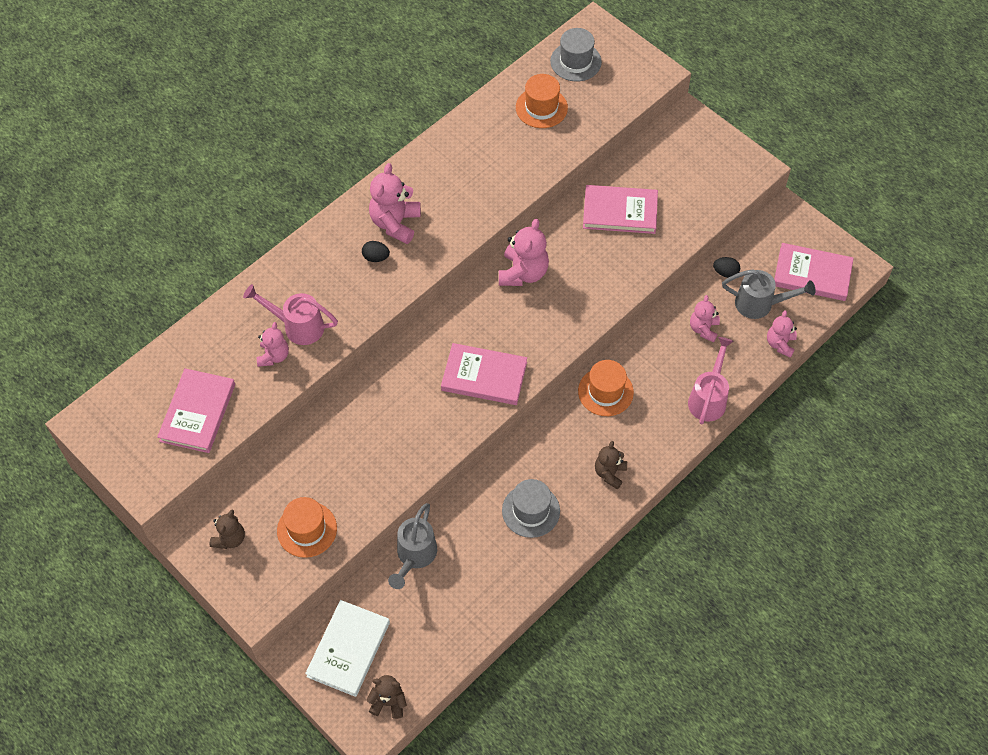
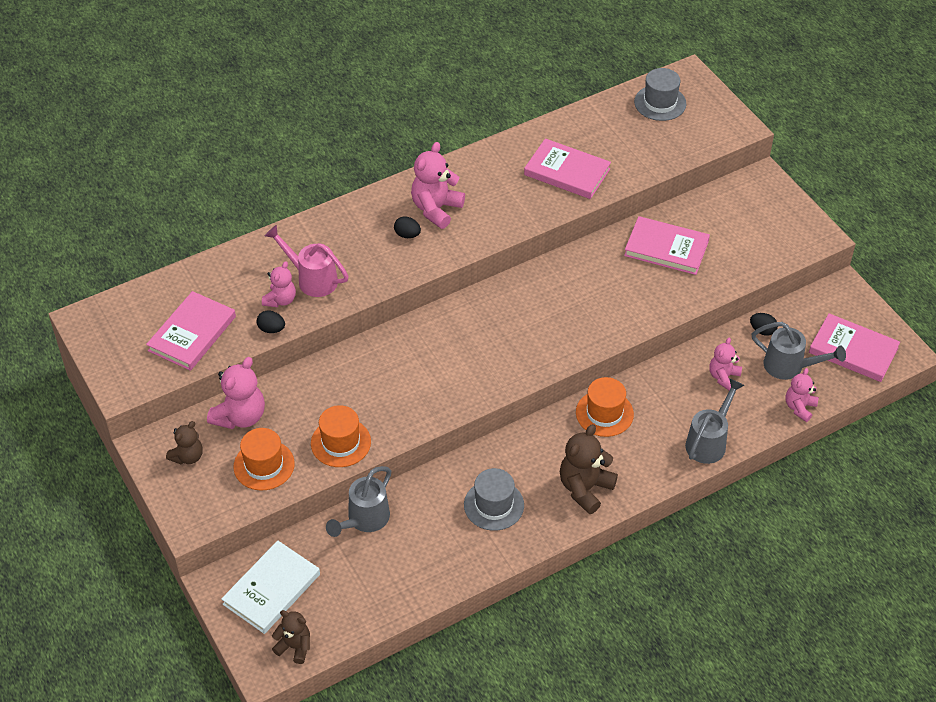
camera: 15 degrees right, 10 degrees down
(275, 389) = (271, 329): none -> black egg
(484, 376) = (482, 367): pink book -> pink book (567, 172)
(523, 273) = (551, 283): pink teddy bear -> pink teddy bear (240, 416)
(541, 107) = (613, 136): orange hat -> orange hat (340, 442)
(610, 473) = (585, 488): brown teddy bear -> brown teddy bear, size x1.61
(708, 398) = (709, 442): pink watering can -> grey watering can

